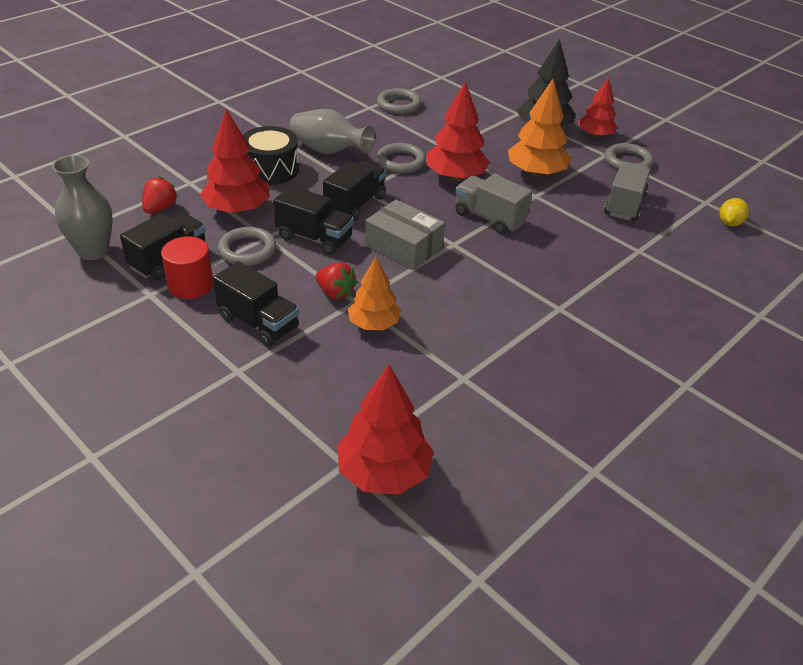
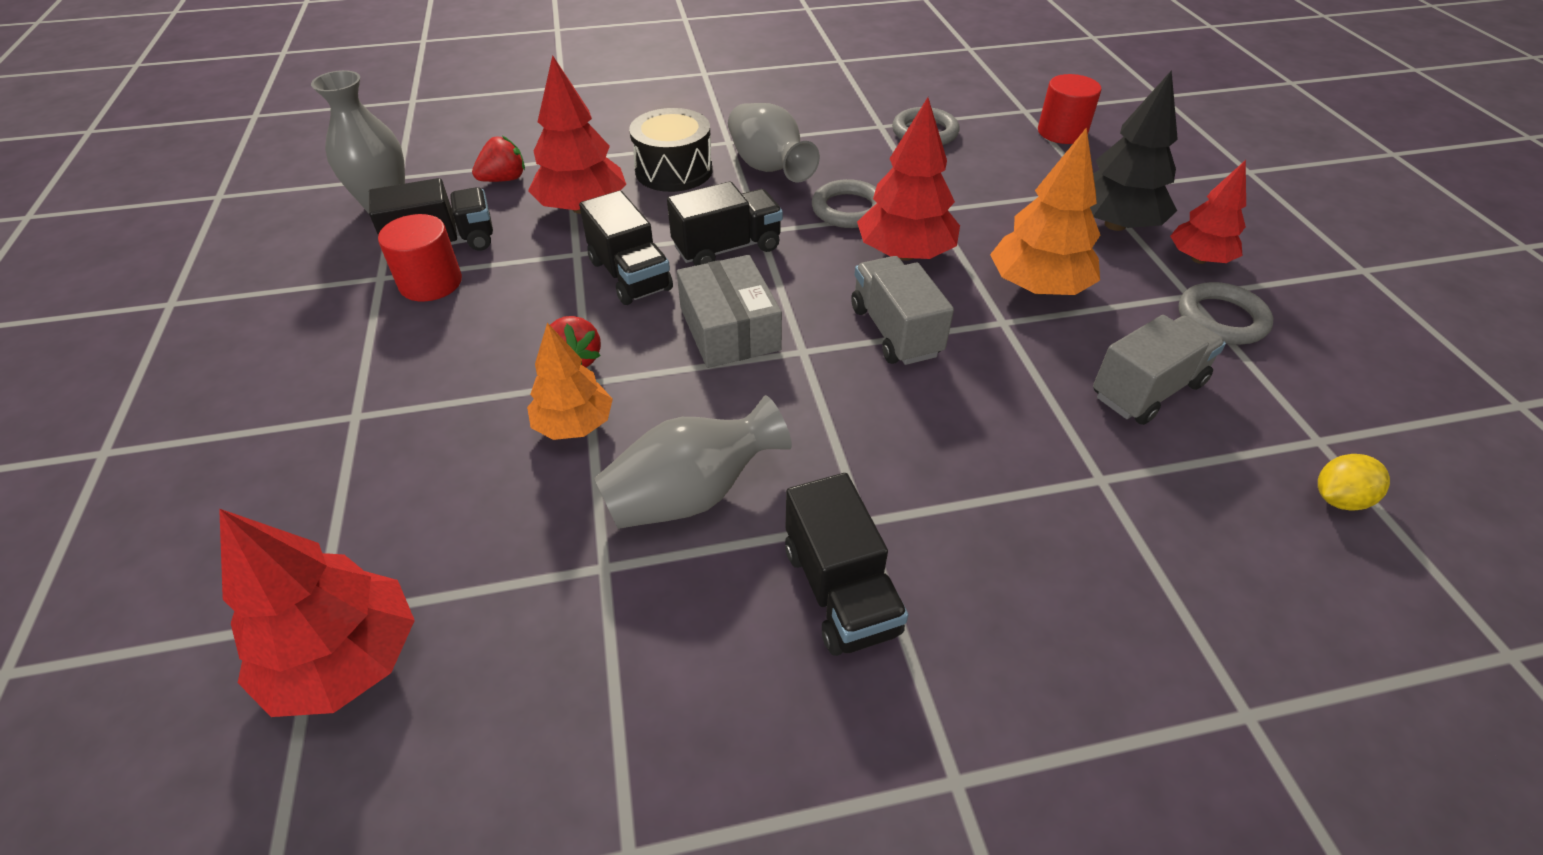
camera: 35 degrees right, 5 degrees up
(247, 250) = (537, 262): grey ring -> none
(258, 323) = (446, 362): black truck -> black truck (840, 590)
(470, 330) = (691, 494): none -> grey vase
(473, 85) = (1062, 132): none -> red cylinder

